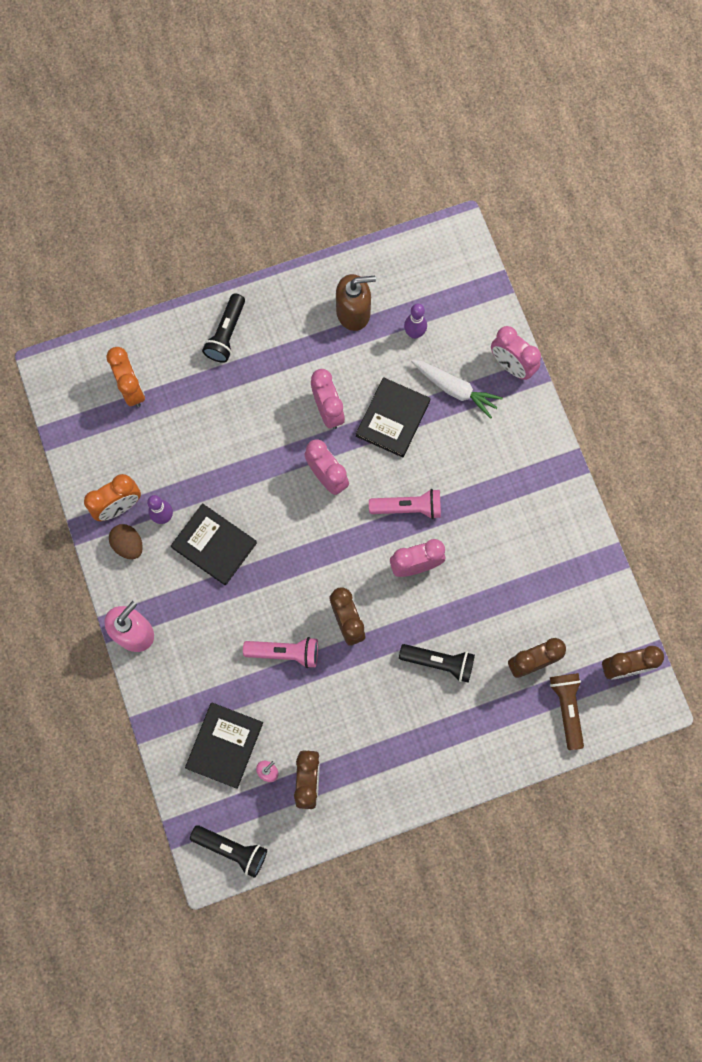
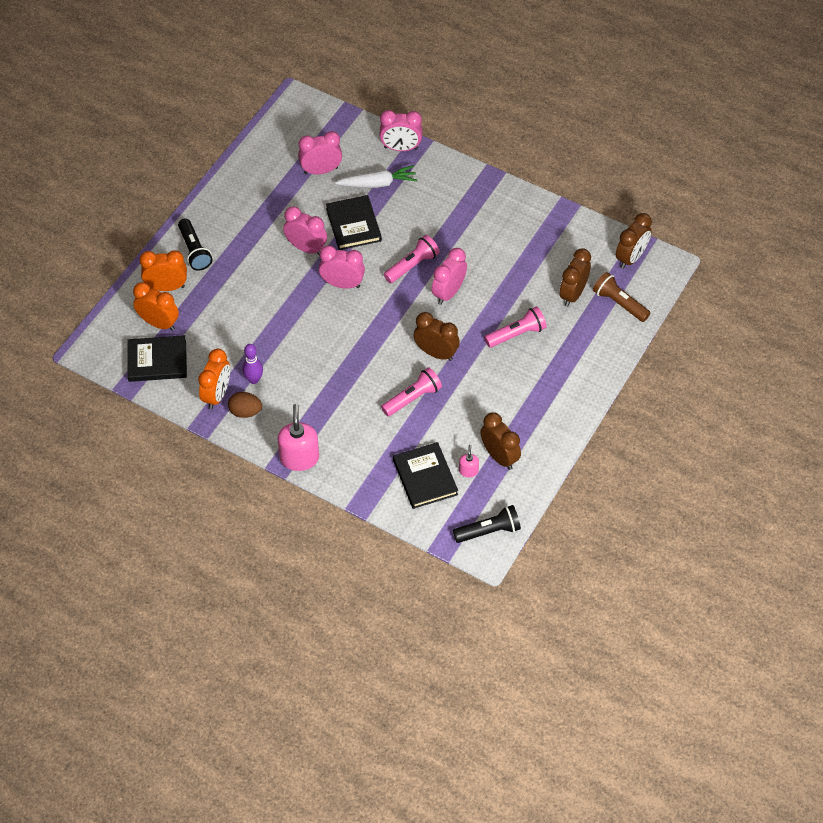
camera: 40 degrees left, 20 degrees down
(170, 355) = (166, 287): none -> orange clock
(214, 545) = (305, 372): black book -> black book (157, 361)
(353, 312) = (269, 185): brown soap dispenser -> none
(414, 333) = (321, 170): purple bowling pin -> pink clock
(439, 662) = (516, 334): black flashlight -> pink flashlight

